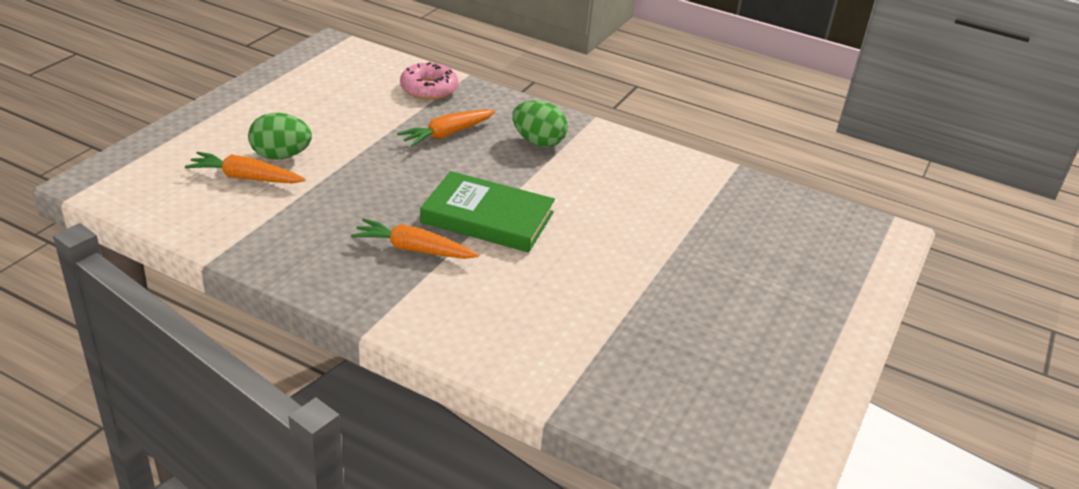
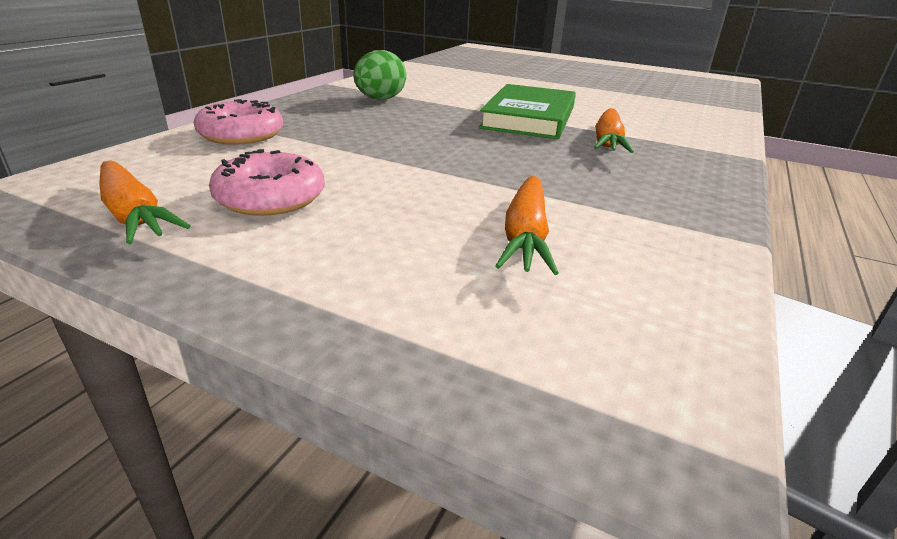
camera: 90 degrees left, 5 degrees down
(281, 156) = (447, 214): green egg -> none
(316, 104) = (270, 197): none -> pink donut
(447, 134) = (367, 128): orange carrot -> orange carrot (134, 215)

